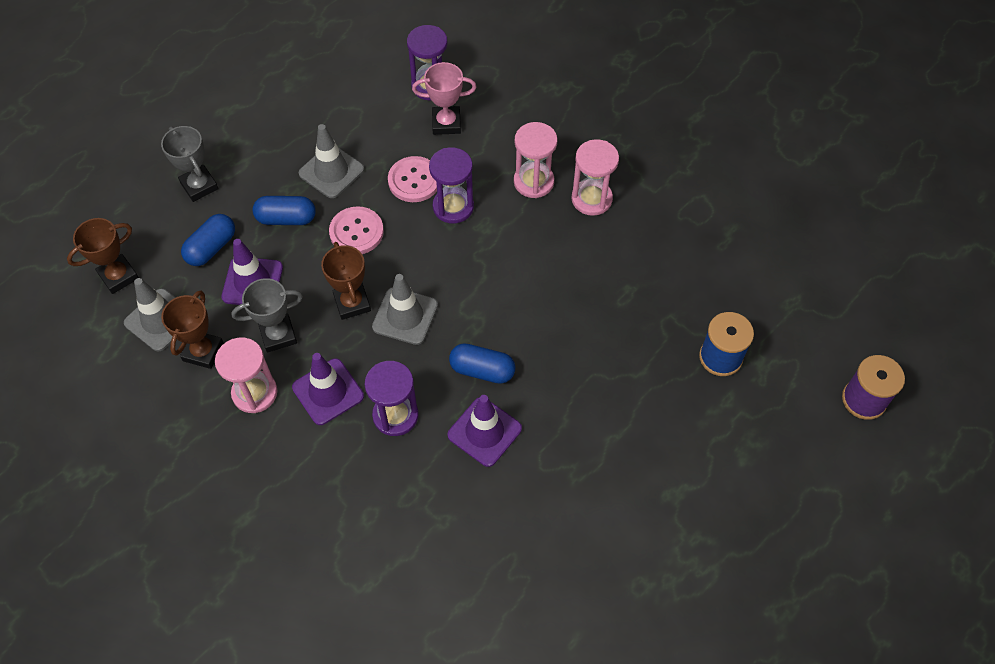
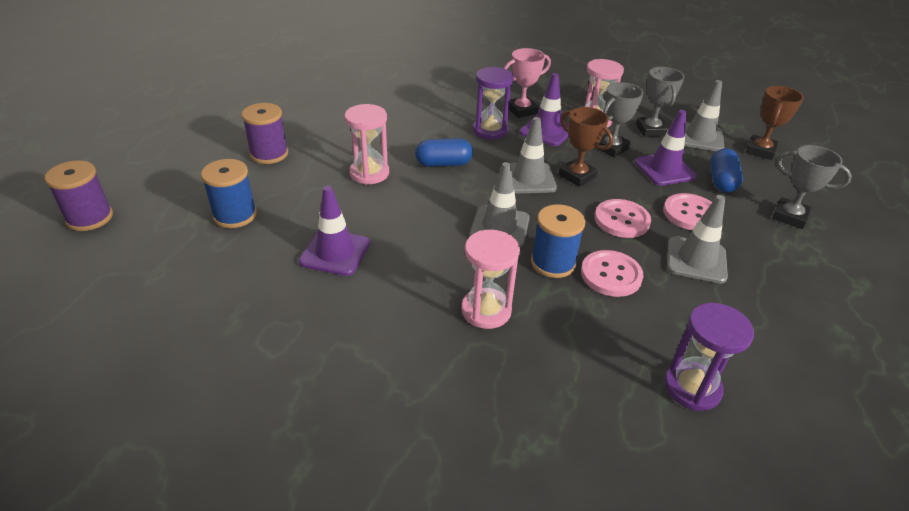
camera: 155 degrees right, 20 degrees down
(203, 352) = (651, 130): brown trophy -> grey trophy
(286, 218) = (690, 214): blue capsule -> pink button
(446, 123) = (631, 345): pink trophy -> pink trophy (522, 110)
(453, 207) = (553, 263): purple hourglass -> blue spool
(474, 260) = (499, 227): none -> grey traffic cone
(484, 432) = (421, 136): purple traffic cone -> purple traffic cone (335, 252)
(591, 199) = (410, 311): pink hourglass -> pink hourglass (369, 173)
(674, 454) = (269, 154): none -> purple spool

